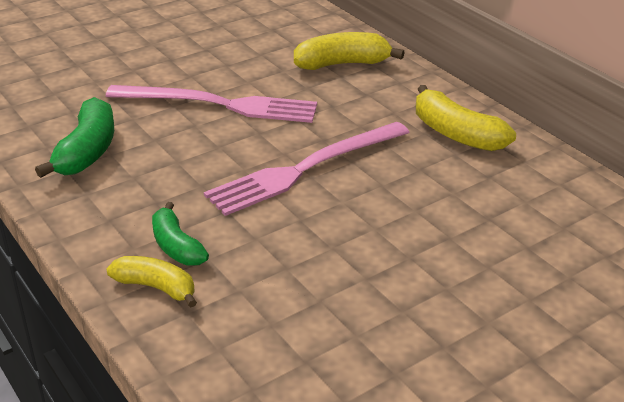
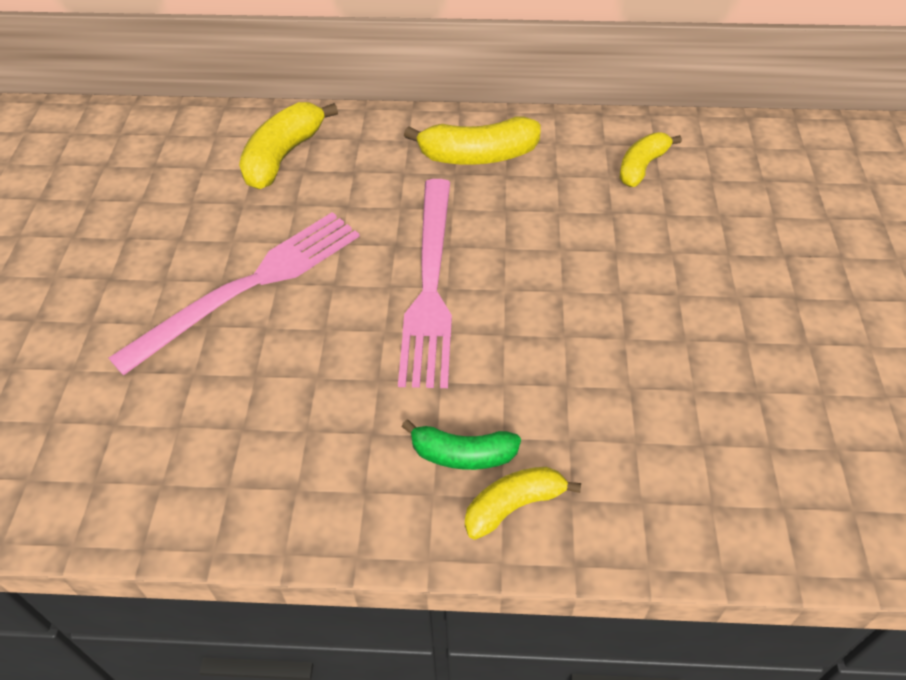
camera: 50 degrees left, 15 degrees up
(87, 151) = (214, 448): green banana -> none
(562, 213) = (642, 167): none -> yellow banana

